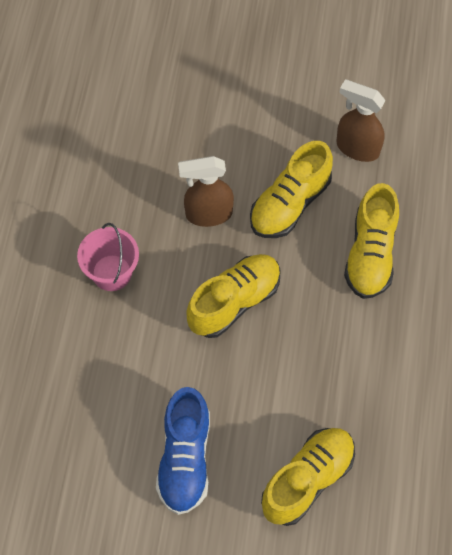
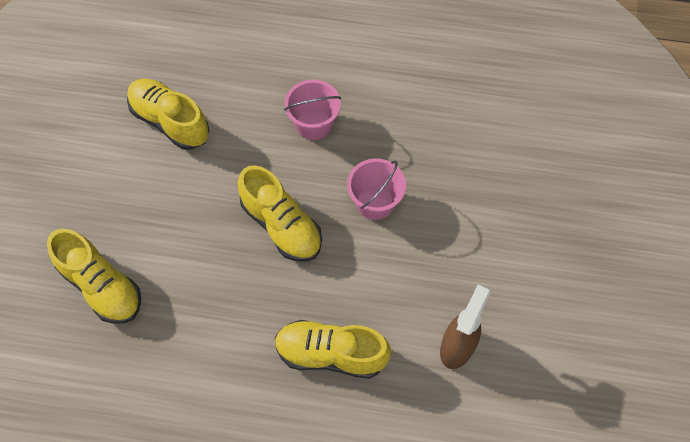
camera: 90 degrees right, 0 degrees up
(185, 459) = (133, 185): blue shoe -> none
(208, 214) = (375, 202): brown spray bottle -> pink bucket
(290, 203) = (388, 277): yellow shoe -> yellow shoe (170, 121)

